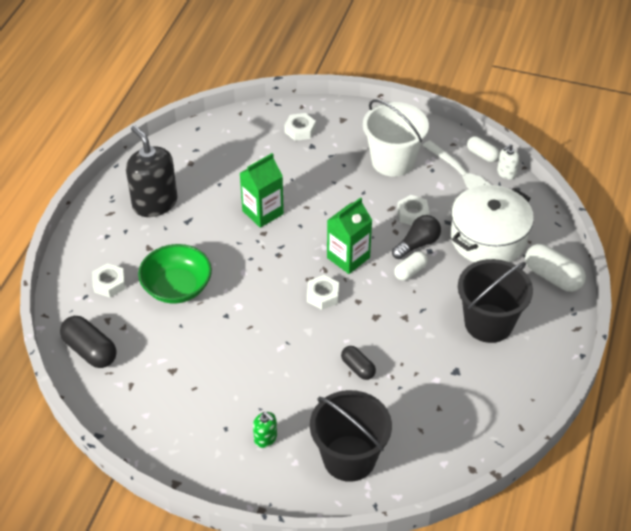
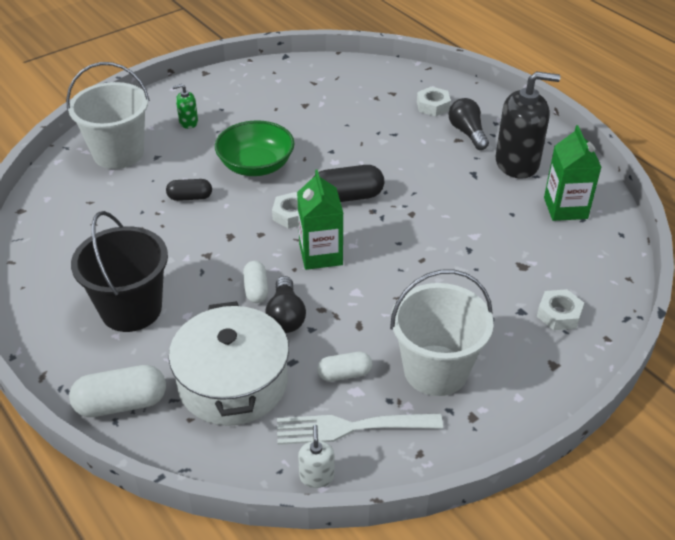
camera: 125 degrees right, 5 degrees down
(90, 350) = (368, 76): black capsule -> black capsule (347, 197)
(134, 246) = (467, 133): none -> black light bulb
(177, 287) = (392, 137): green bowl -> green bowl (256, 165)
(263, 212) = (441, 225): green carton -> green carton (565, 208)
(349, 458) = (118, 153): black bucket -> white bucket
(412, 214) = (333, 338): white nut -> none
(482, 155) = (372, 472): white capsule -> white capsule (344, 374)

